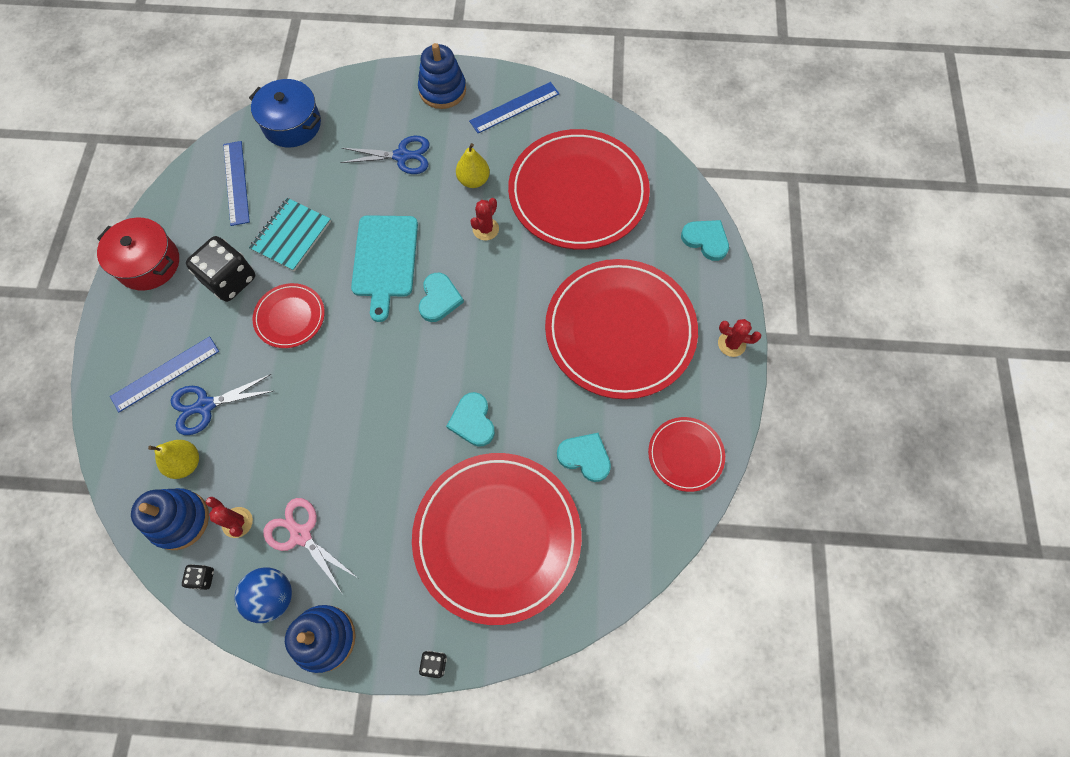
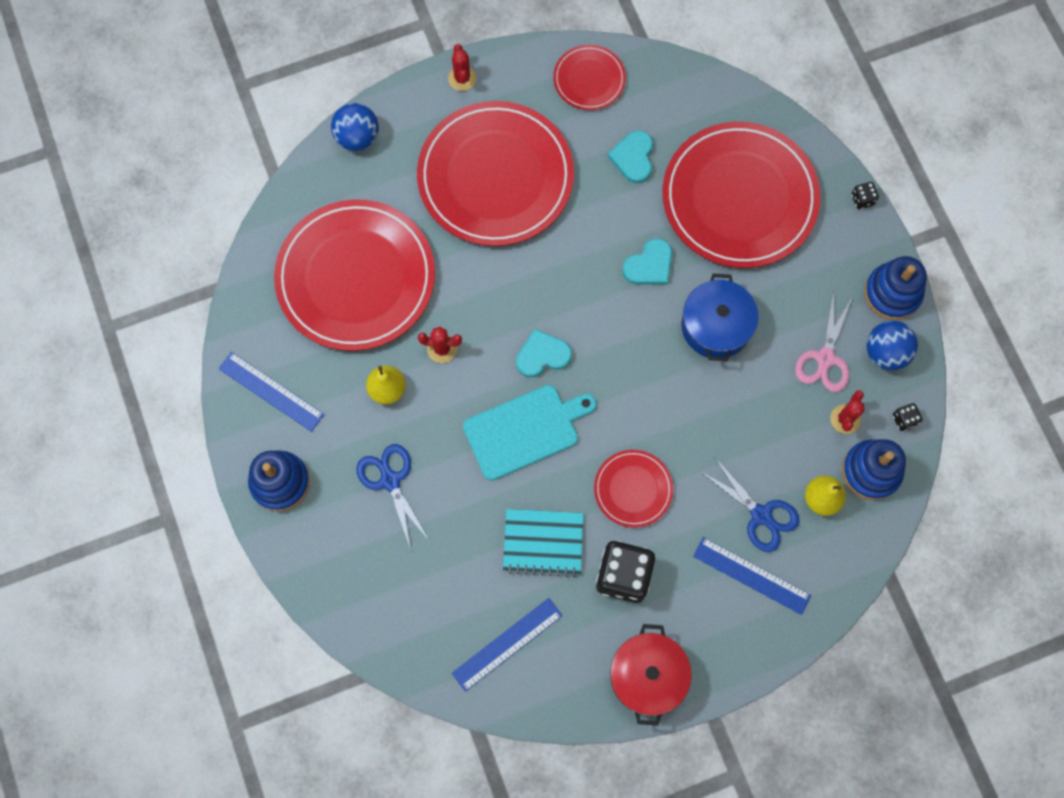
camera: 115 degrees left, 5 degrees up
(292, 124) = (402, 628): blue pot -> blue pot (716, 326)
(706, 240) = (357, 137): turquoise heart -> blue ball

